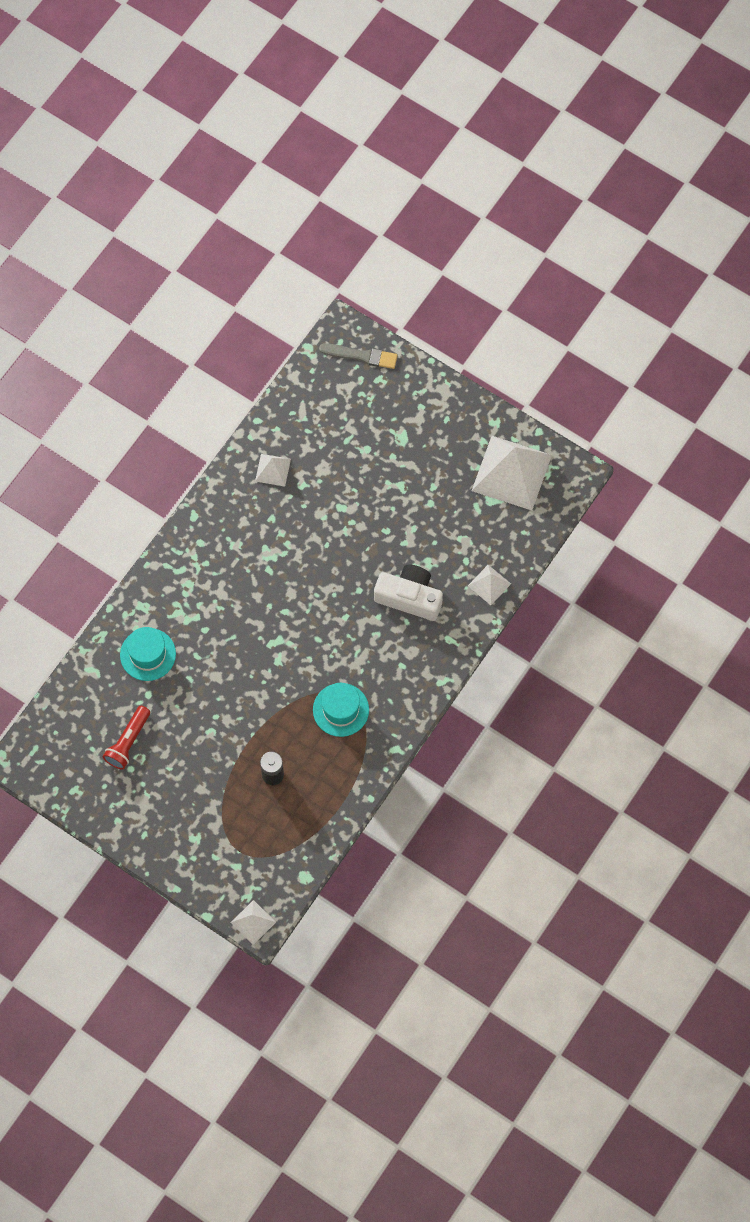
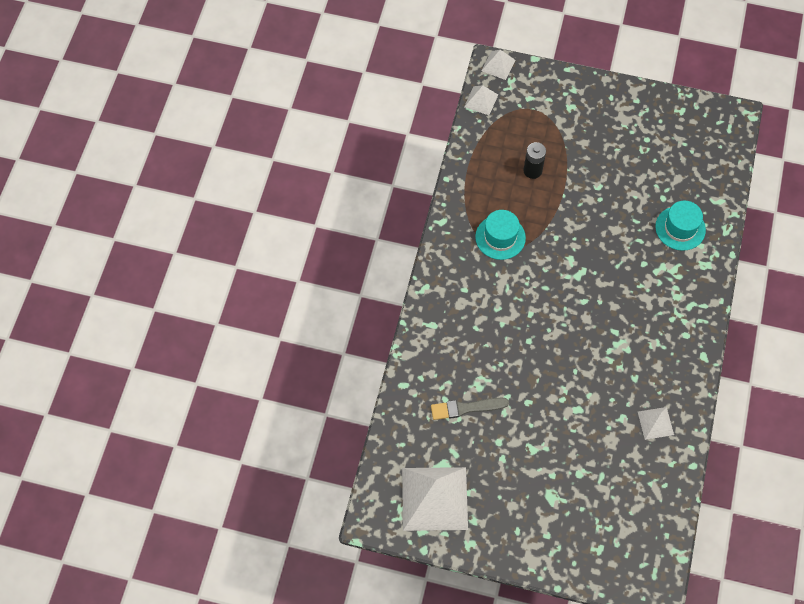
camera: 160 degrees right, 5 degrees down
(128, 742) = (659, 158): red flashlight -> none
(361, 356) = (627, 568): grey brush -> grey brush (466, 408)
(409, 597) = (482, 349): white camera -> none
(489, 584) = (415, 384): white pyramid -> white pyramid (481, 100)

